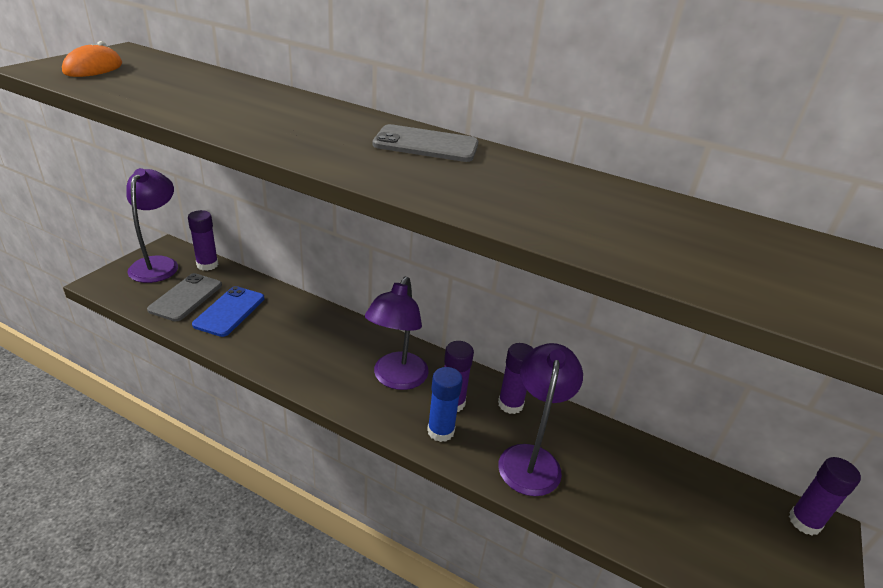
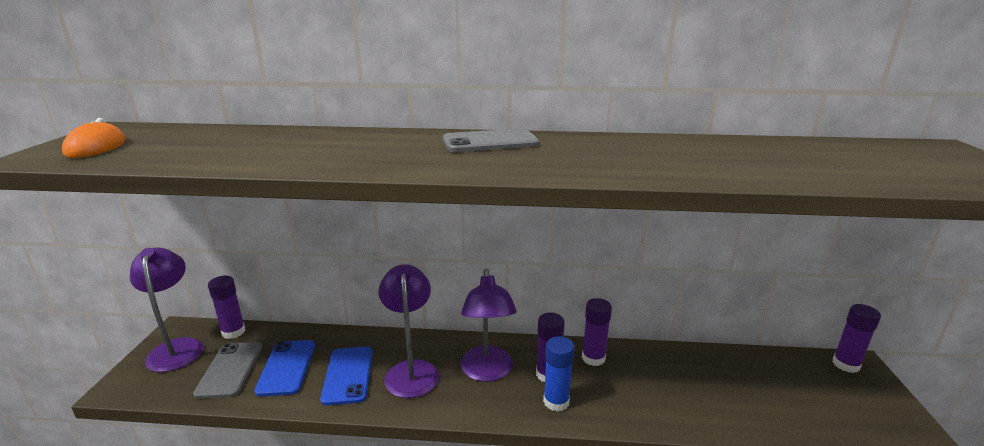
camera: 20 degrees left, 10 degrees down
(274, 336) = (348, 375): none -> blue phone
(531, 458) = (641, 395): purple lamp -> purple lamp (411, 370)

